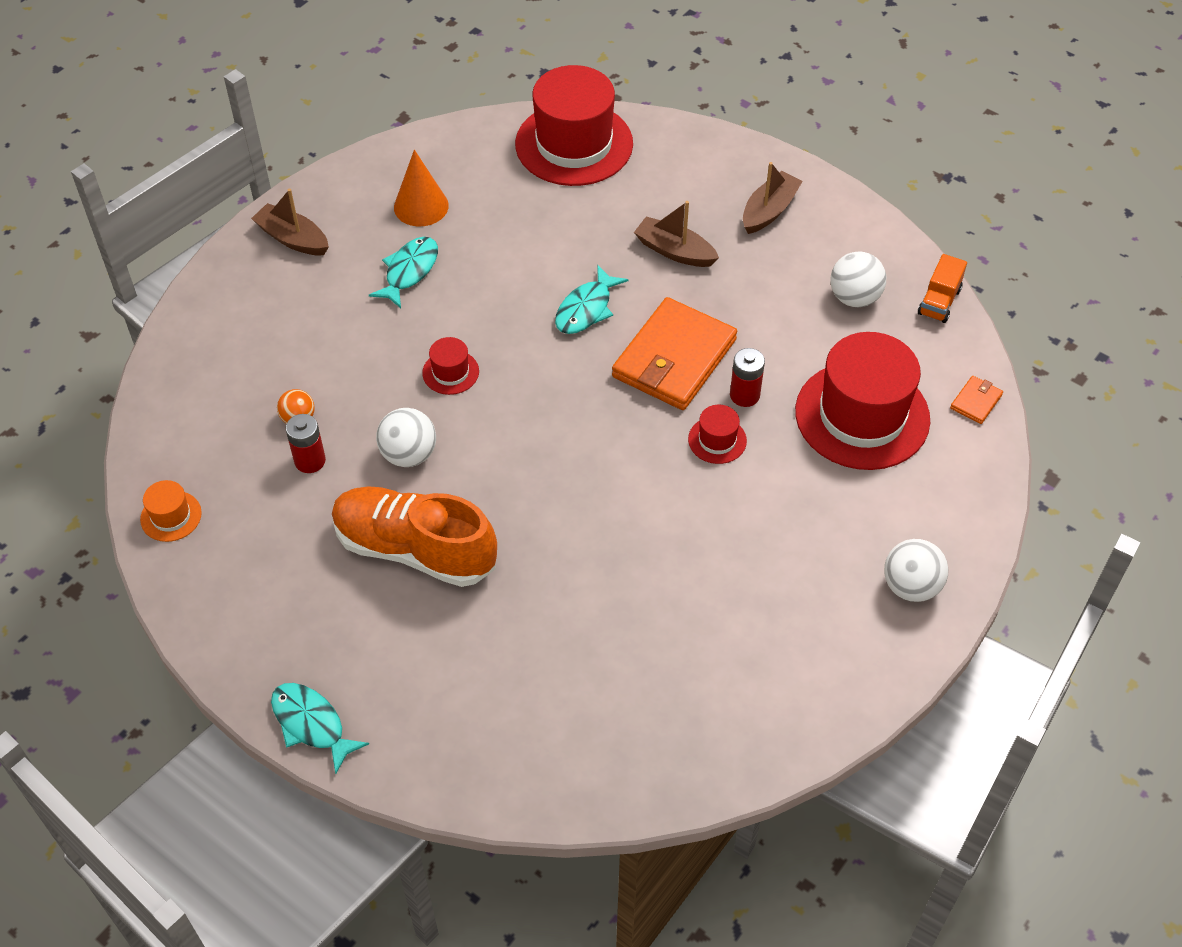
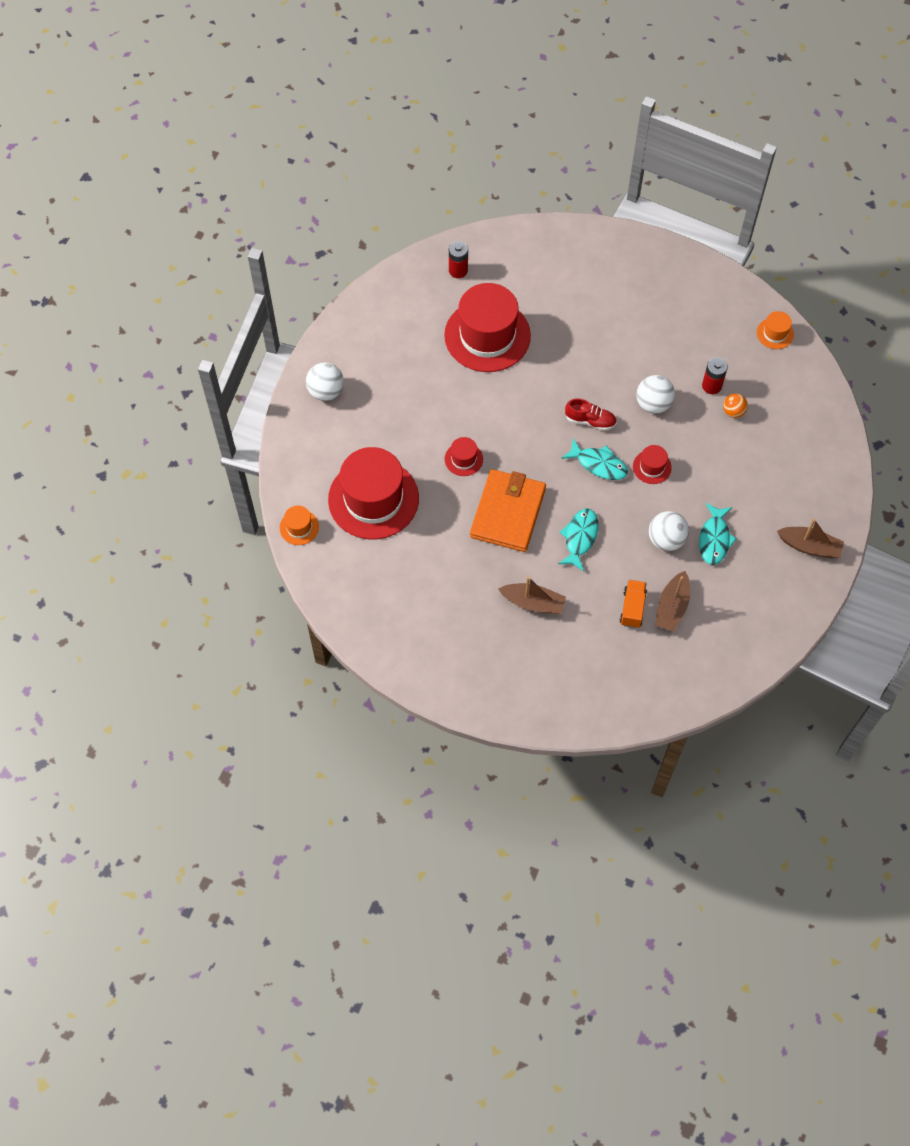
camera: 165 degrees right, 10 degrees up
(311, 724) = (636, 244): turquoise fish -> turquoise fish (598, 464)
(414, 549) = (623, 347): orange shoe -> none
(421, 206) = (732, 598): orange cone -> none
(512, 452) = (590, 421): none -> red shoe
(574, 144) = (641, 688): red hat -> red hat (487, 335)
(744, 395) = (454, 496): red battery -> red battery (458, 270)
(769, 211) = (473, 658): brown boat -> brown boat (672, 607)
(854, 297) = (394, 593): white ball -> white ball (666, 539)
(939, 302) = (333, 604): orange truck -> orange truck (632, 608)
(976, 401) = (299, 527): orange wallet -> orange hat

